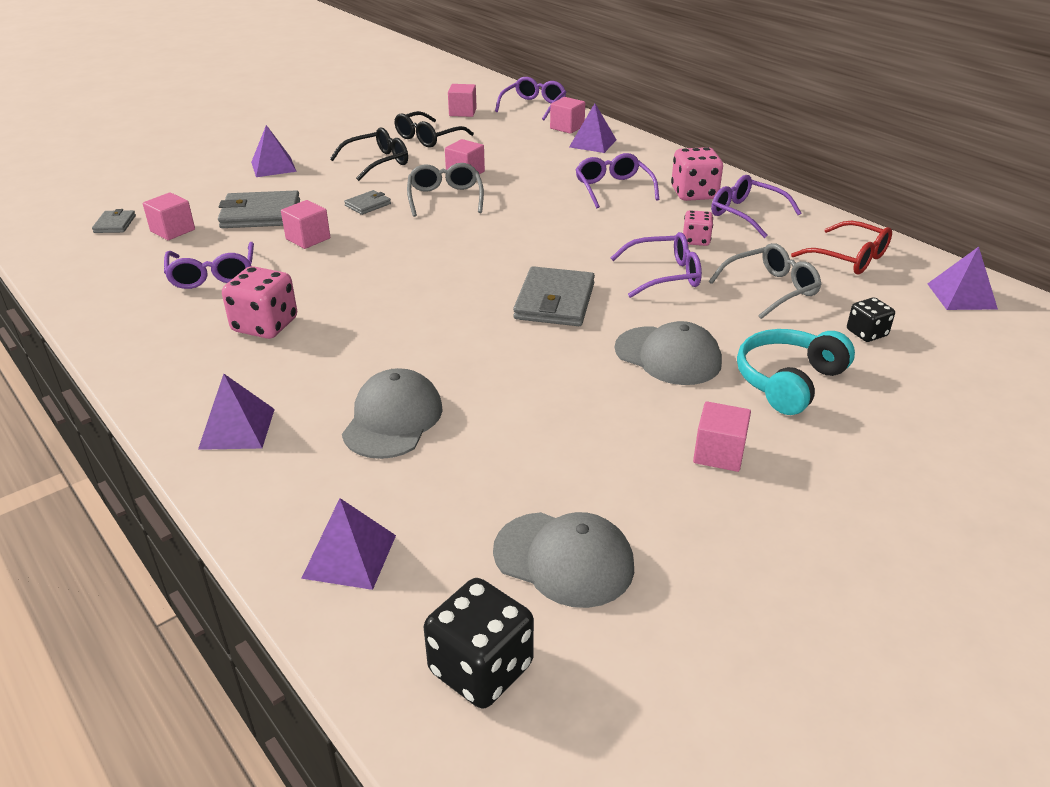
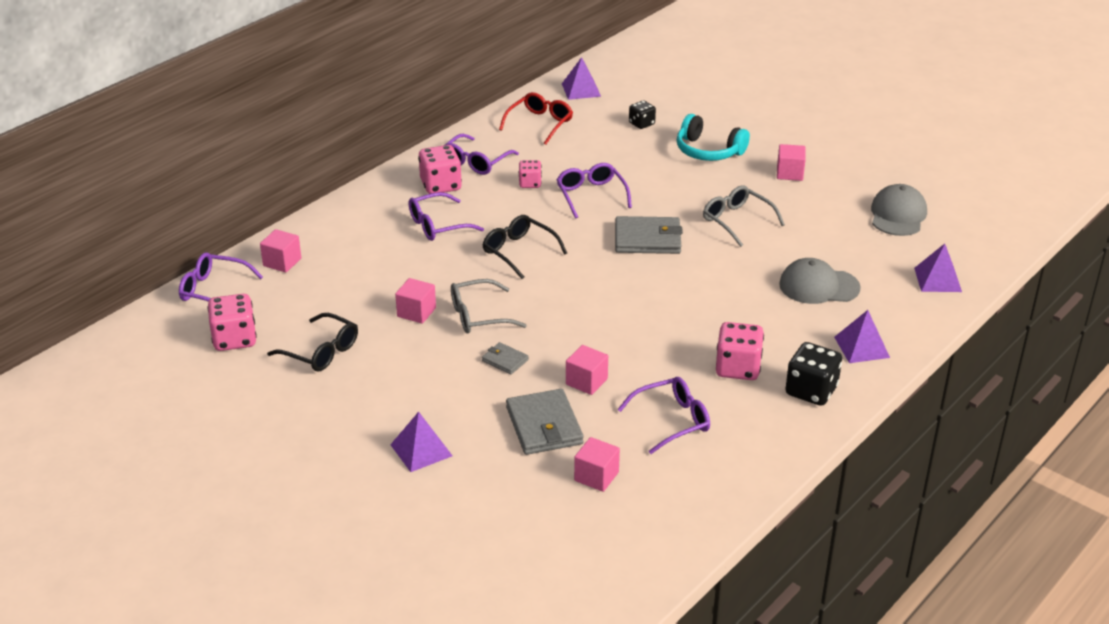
camera: 100 degrees left, 0 degrees up
(115, 224) = (594, 525): grey wallet -> none
(377, 162) = (397, 375): black glasses -> black glasses (518, 252)
(462, 112) = (234, 339): pink cube -> pink dice
(481, 668) = (977, 231): black dice -> black dice (811, 391)
(592, 143) = (327, 243): purple pyramid -> none
(668, 356) = (699, 191): grey cap -> none
(771, 289) = (597, 154): grey glasses -> grey glasses (737, 221)

